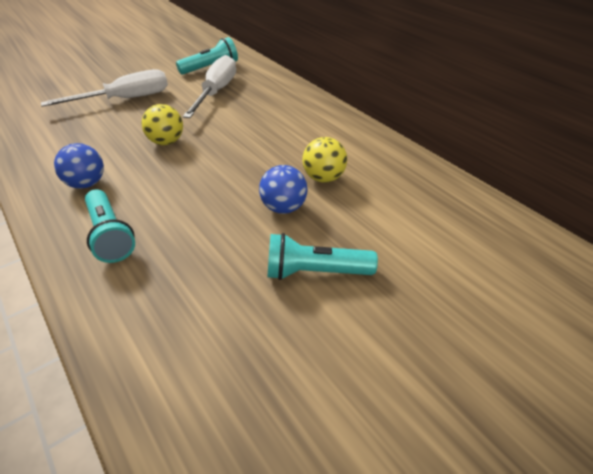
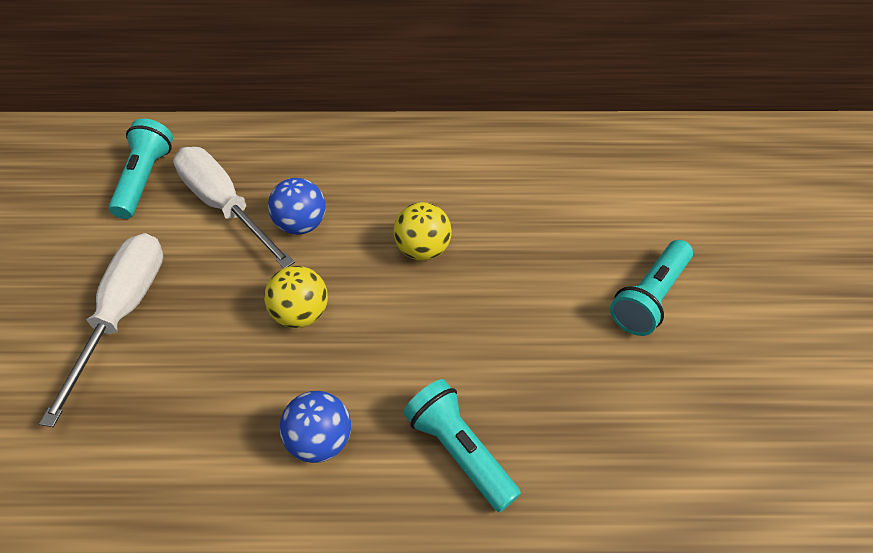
camera: 55 degrees left, 10 degrees up
(110, 236) = (459, 451): turquoise flashlight -> turquoise flashlight turned 135 degrees counterclockwise
(284, 208) = (537, 269): blue ball -> blue ball (301, 224)
(324, 178) = (513, 211): yellow ball -> yellow ball (423, 249)

